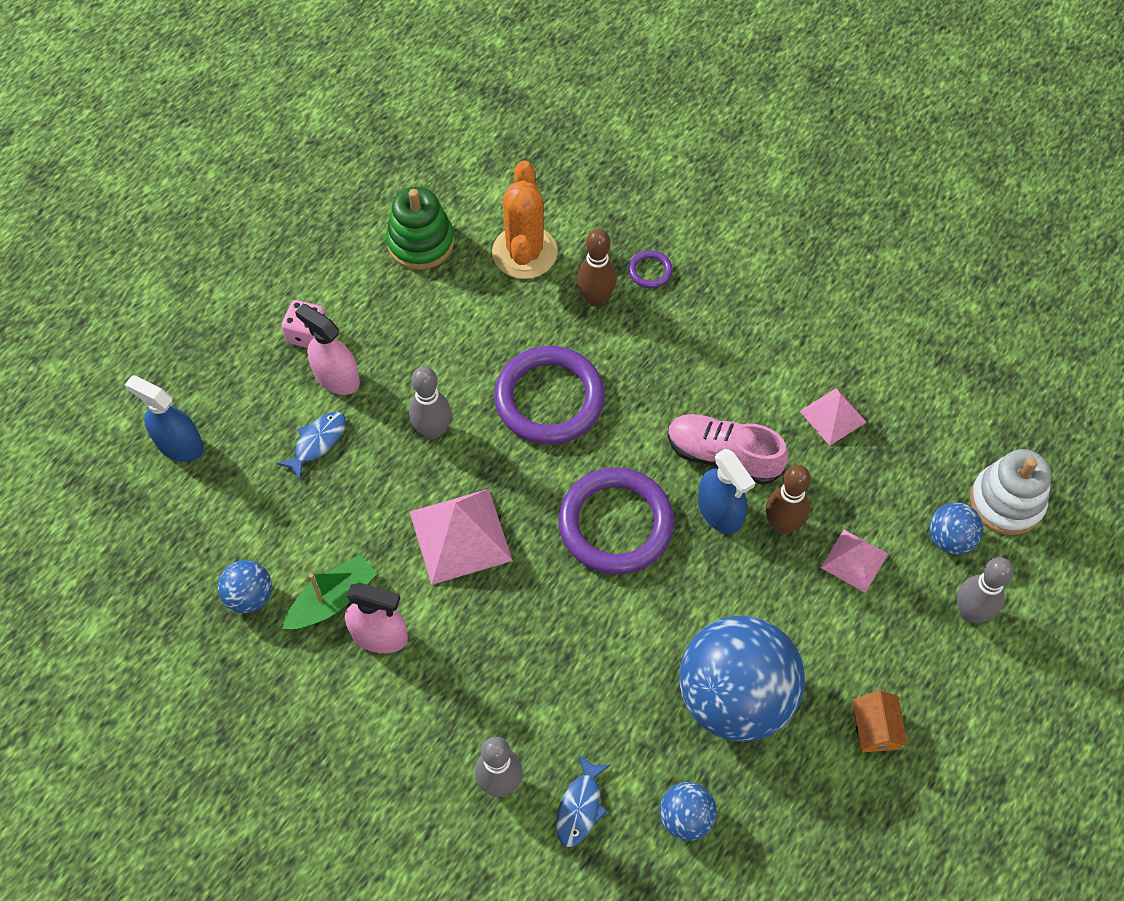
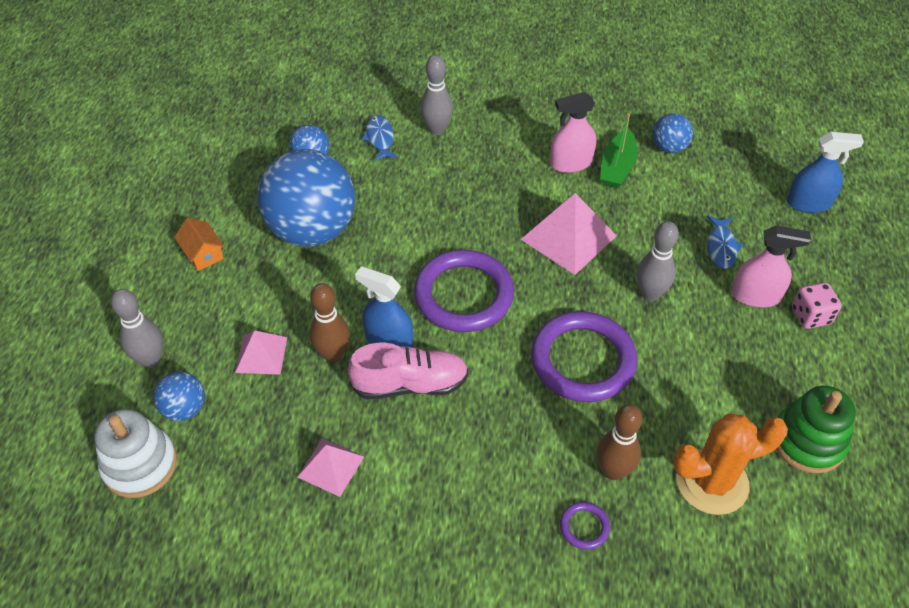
camera: 150 degrees right, 10 degrees down
(524, 252) = (712, 482): orange cactus -> orange cactus turned 75 degrees counterclockwise

